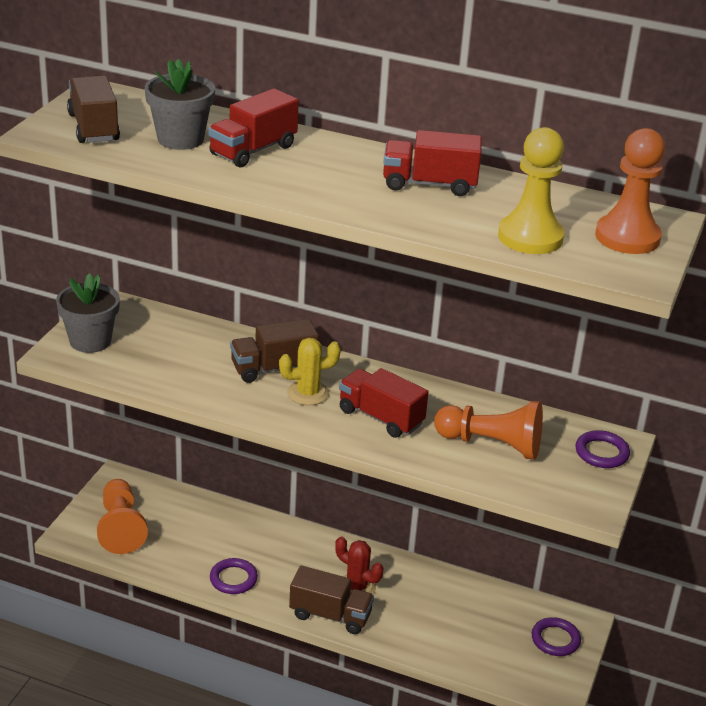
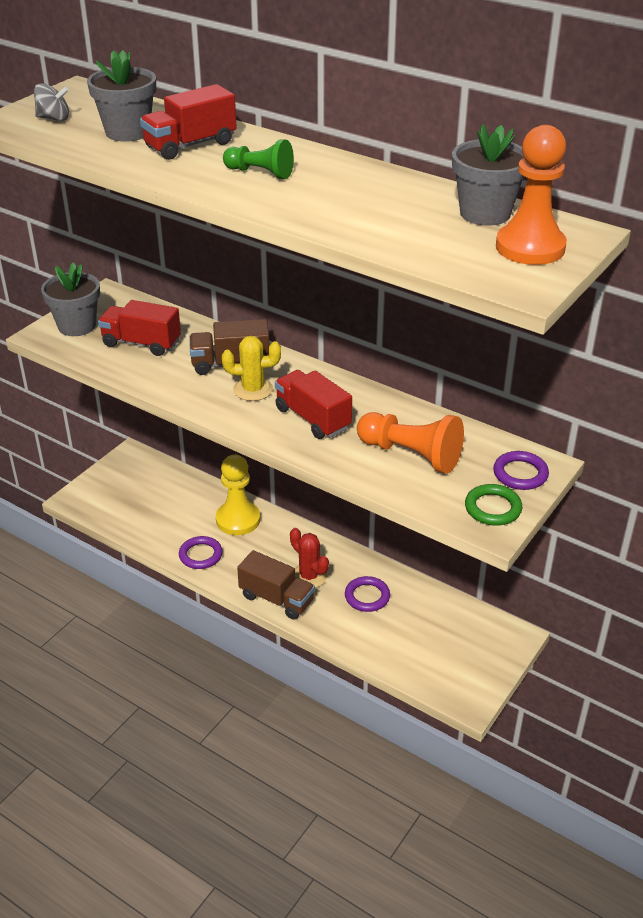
camera: 15 degrees right, 5 degrees up
(93, 128) = (54, 119): brown truck -> grey spinning top
(120, 527) = (118, 498): orange pawn -> none
(339, 177) = (260, 173): none -> green pawn
(429, 184) = (347, 185): red truck -> red truck (141, 343)
(530, 237) = (424, 241): yellow pawn -> yellow pawn (238, 519)
(555, 639) = (482, 649): purple ring -> purple ring (367, 596)
(571, 206) = (485, 213): none -> grey flower pot
(588, 489) = (493, 508): none -> green ring

